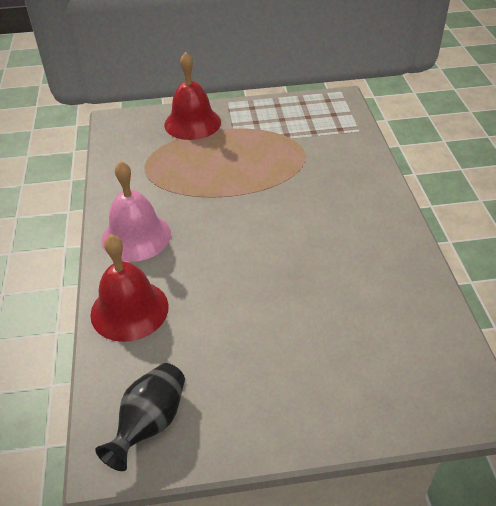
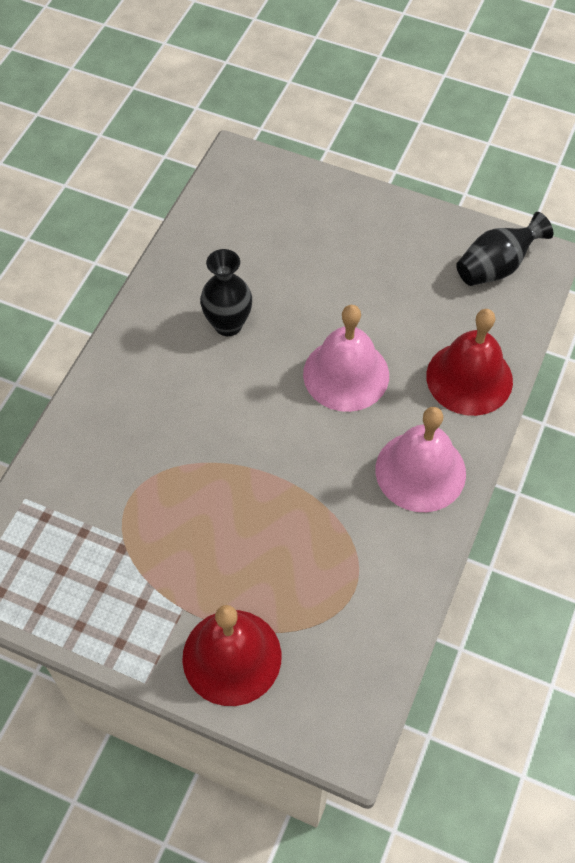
camera: 150 degrees left, 15 degrees up
(227, 269) = (346, 374): none -> pink bell
(340, 260) = (228, 324): none -> black vase

